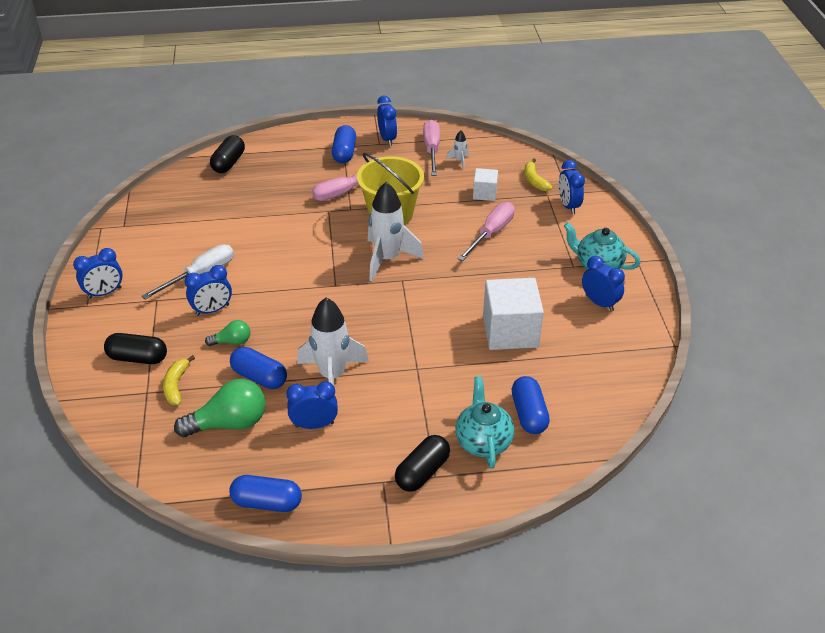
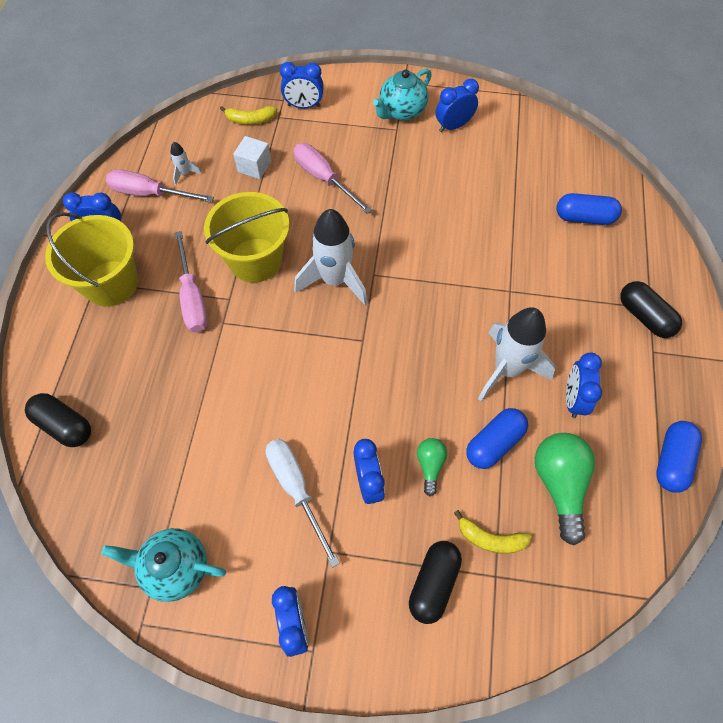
camera: 75 degrees left, 20 degrees up
(344, 153) = (111, 283): blue capsule -> yellow bucket
(483, 441) = (613, 260): turquoise teapot -> turquoise teapot (175, 567)
(510, 331) = (475, 202): white cube -> none

